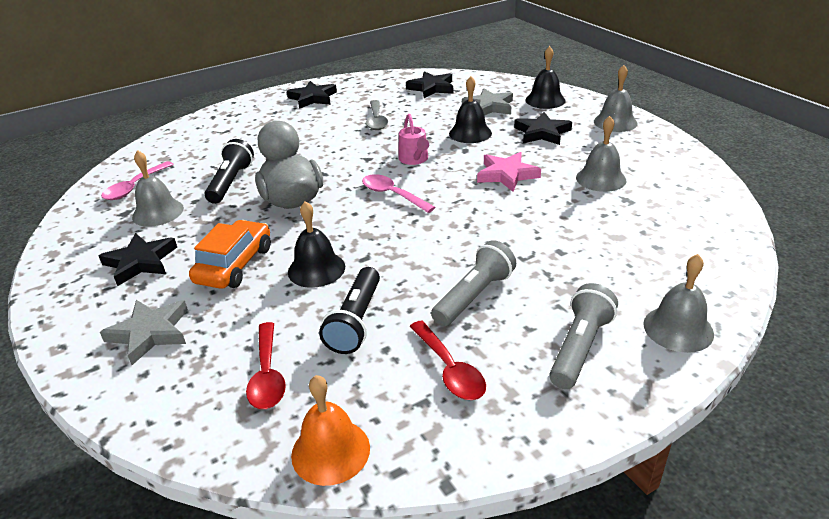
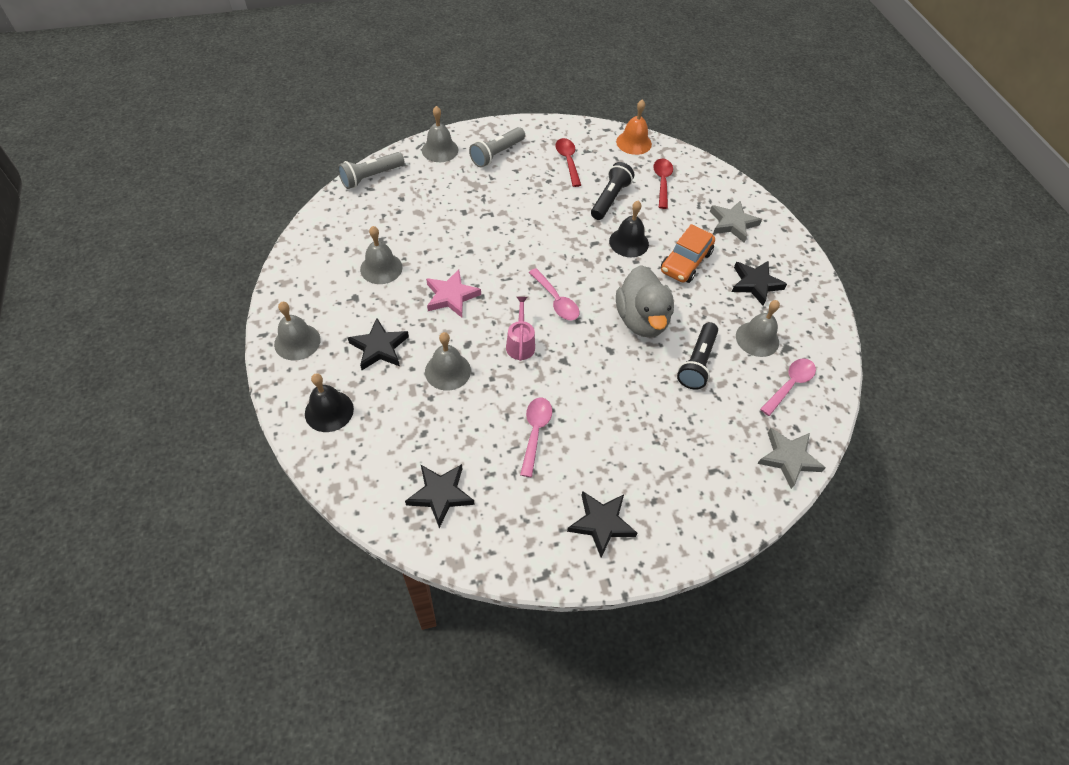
camera: 170 degrees left, 20 degrees up
(376, 120) = (535, 432): grey spoon -> pink spoon
(470, 133) = (447, 371): black bell -> grey bell
(474, 296) = (535, 196): grey flashlight -> grey flashlight (371, 177)
(489, 107) = (398, 418): grey star -> grey star (788, 458)

